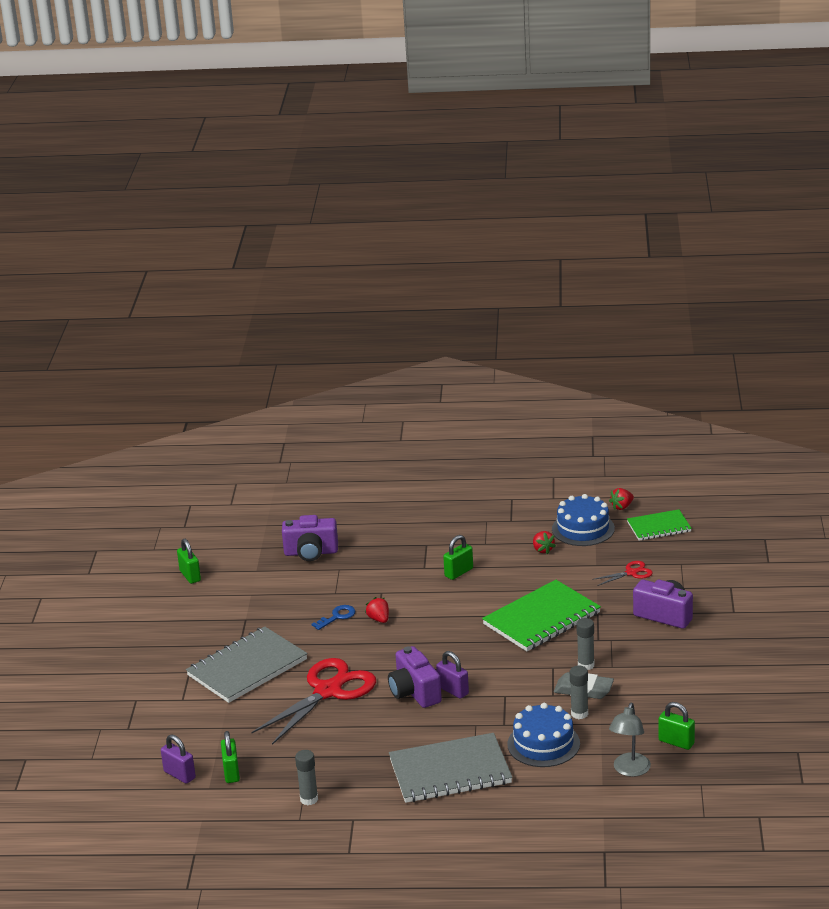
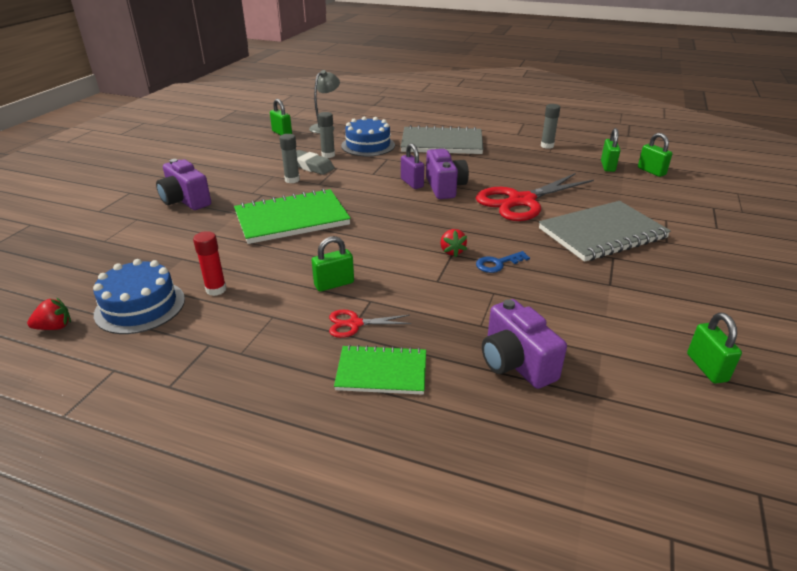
camera: 165 degrees left, 5 degrees up
(179, 775) = (651, 171): purple padlock -> green padlock
(311, 553) = (515, 363): purple camera -> purple camera turned 135 degrees counterclockwise
(543, 550) = (216, 289): red strawberry -> red glue stick
(631, 573) = (161, 242): red scissors -> red scissors (354, 324)
(659, 527) = (60, 286): green notebook -> green notebook (381, 372)

